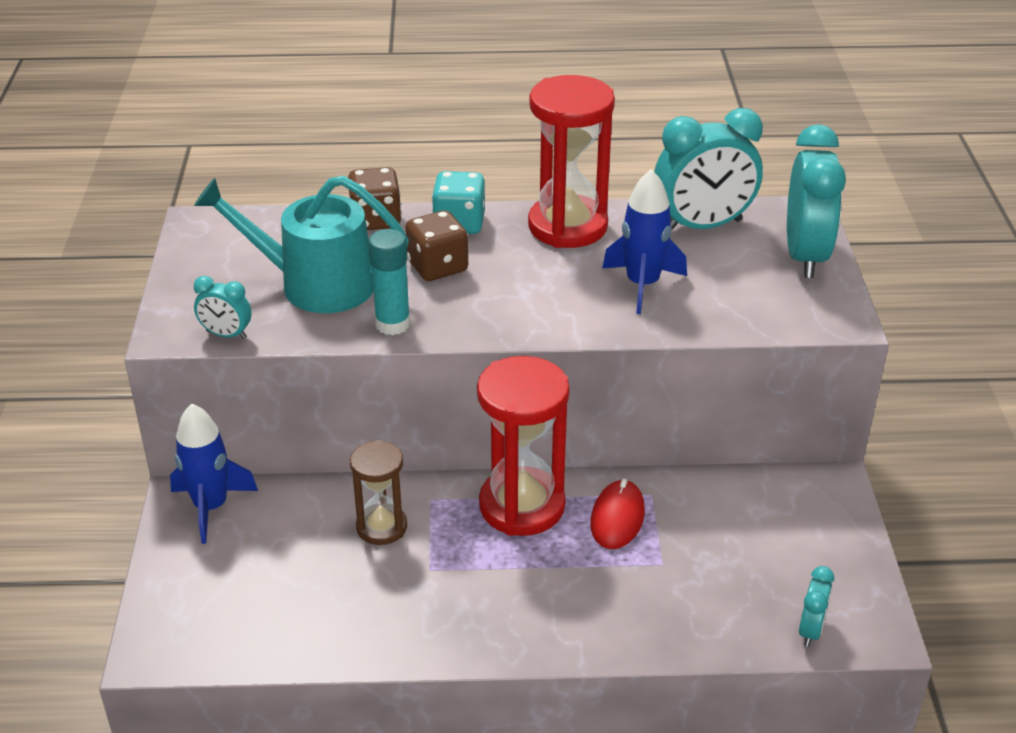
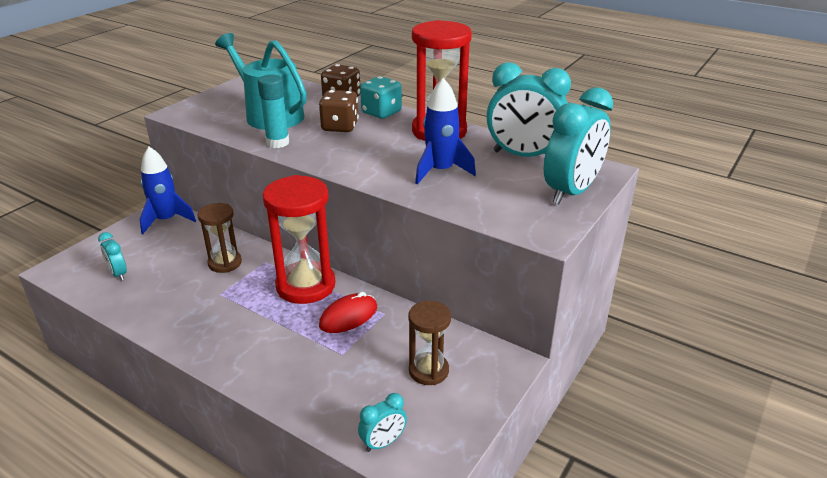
camera: 35 degrees right, 5 degrees down
(226, 335) = (198, 121): turquoise clock -> turquoise clock (118, 274)
(769, 534) = (428, 371): none -> brown hourglass

